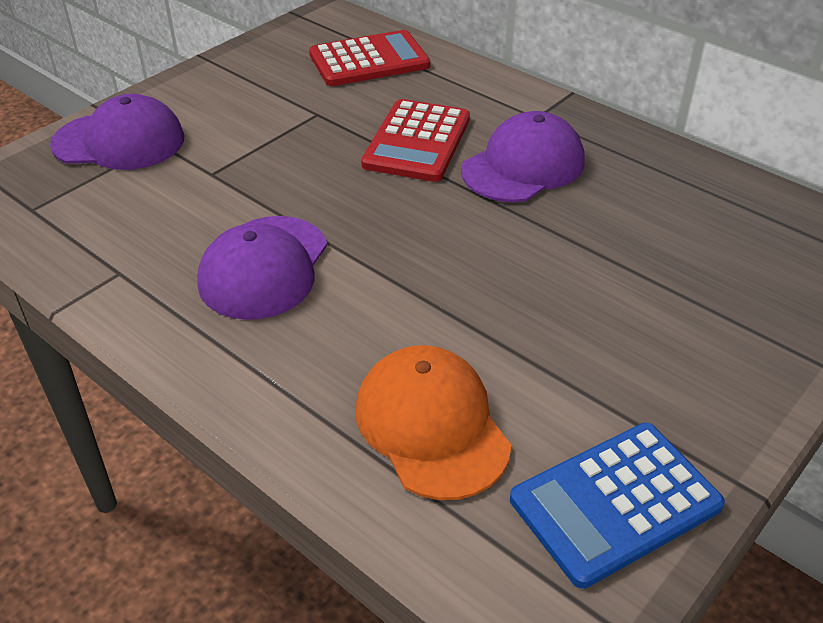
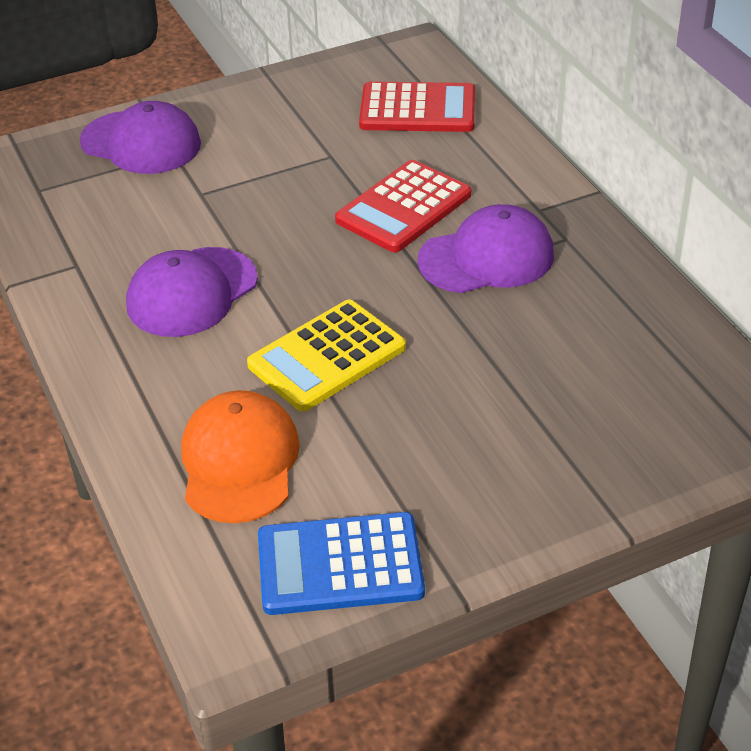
camera: 25 degrees right, 0 degrees up
(444, 292) = (327, 356): none -> yellow calculator

